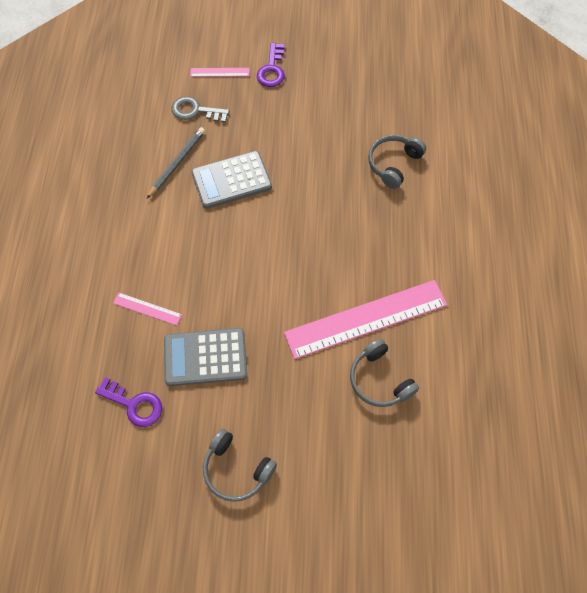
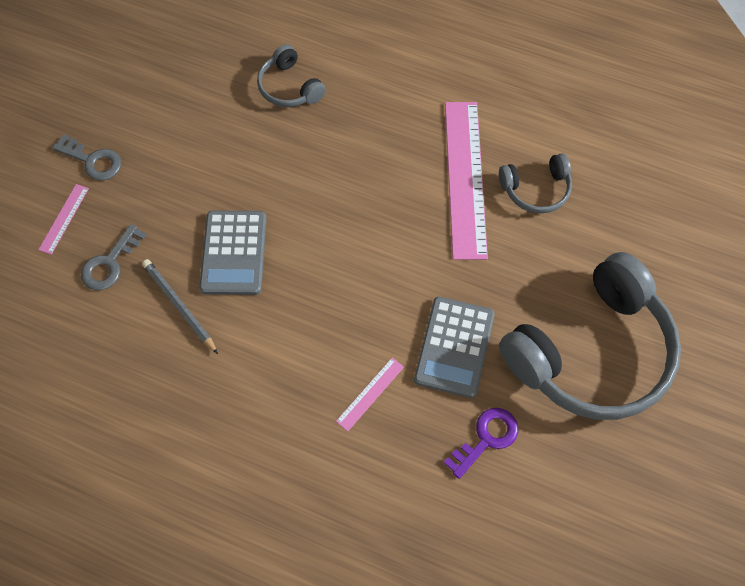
camera: 70 degrees left, 0 degrees up
(236, 469) = (591, 352): grey headphones -> grey headphones, size x2.15
(272, 69) = (93, 160): purple key -> grey key

